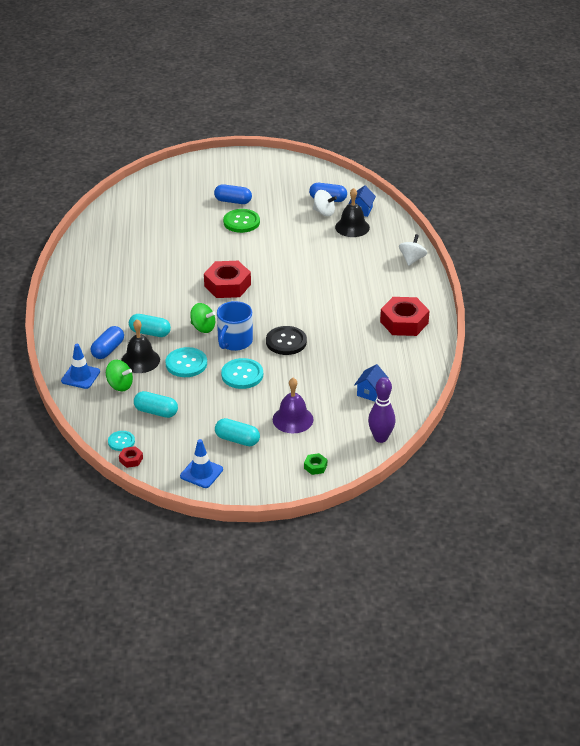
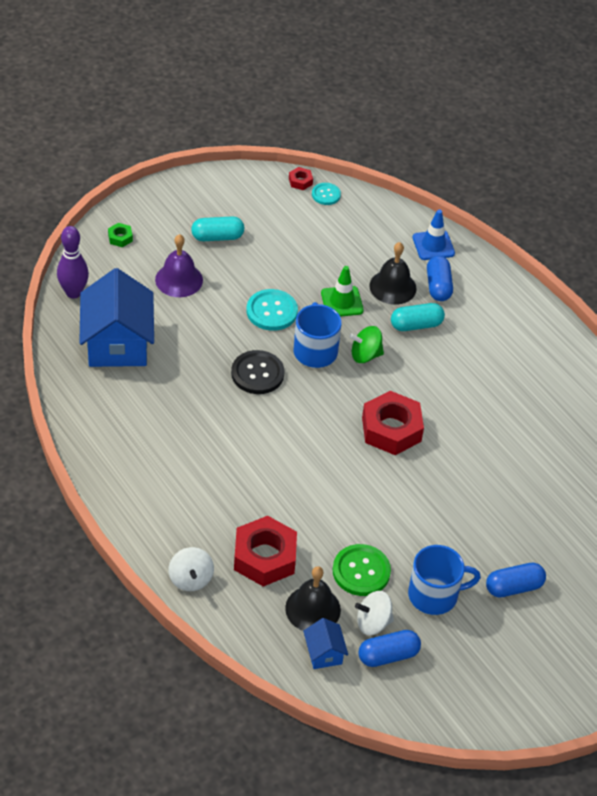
camera: 145 degrees right, 10 degrees up
(120, 385) = (385, 251): green spinning top -> none
(156, 412) = (322, 236): turquoise capsule -> none
(186, 363) = (342, 302): turquoise button -> green traffic cone
(201, 473) = (224, 193): blue traffic cone -> none
(241, 222) = (467, 549): green button -> green button (361, 571)
(279, 212) = (434, 595): none -> blue mug
(371, 392) = (117, 344): blue house -> blue house, size x2.20
(404, 322) = (138, 460): red nut -> red nut (265, 557)

